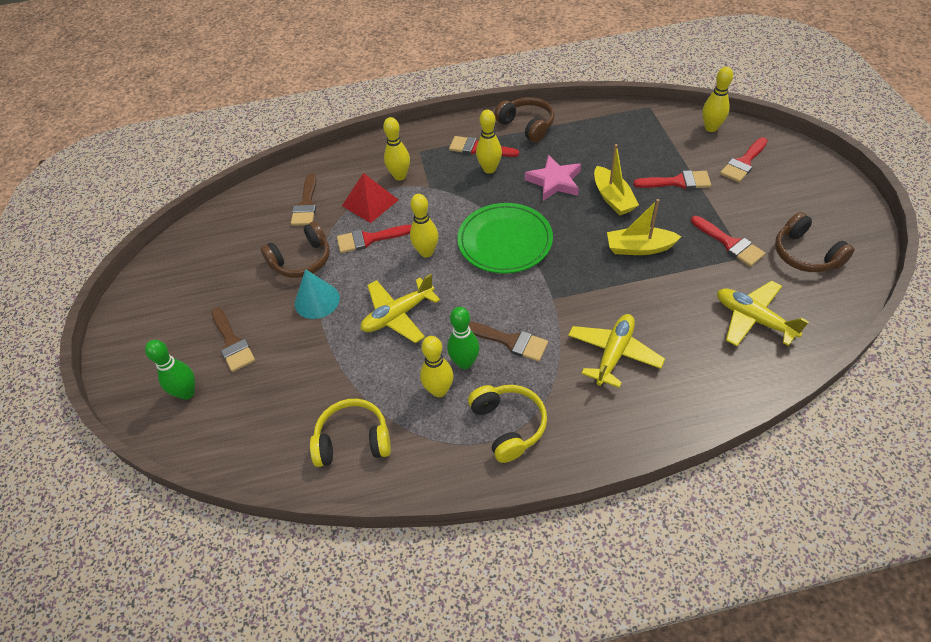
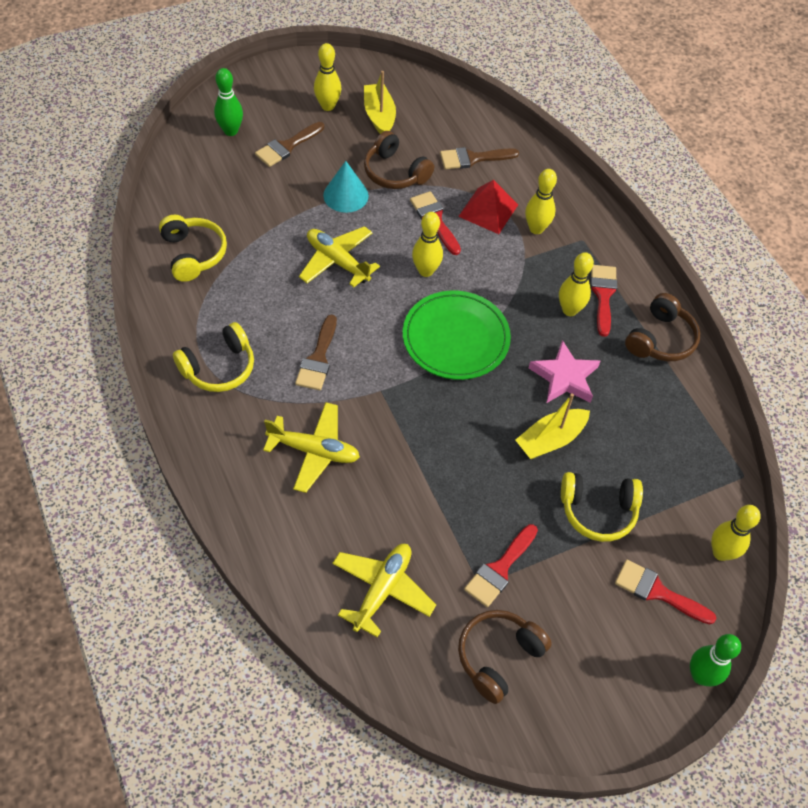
camera: 70 degrees right, 5 degrees up
(439, 390) = (252, 308): yellow bowling pin -> yellow bowling pin (328, 106)
(465, 362) = (287, 324): green bowling pin -> green bowling pin (700, 676)
(639, 248) = (472, 470): yellow boat -> yellow boat (379, 116)
(677, 182) = (598, 511): red brush -> yellow headphones

